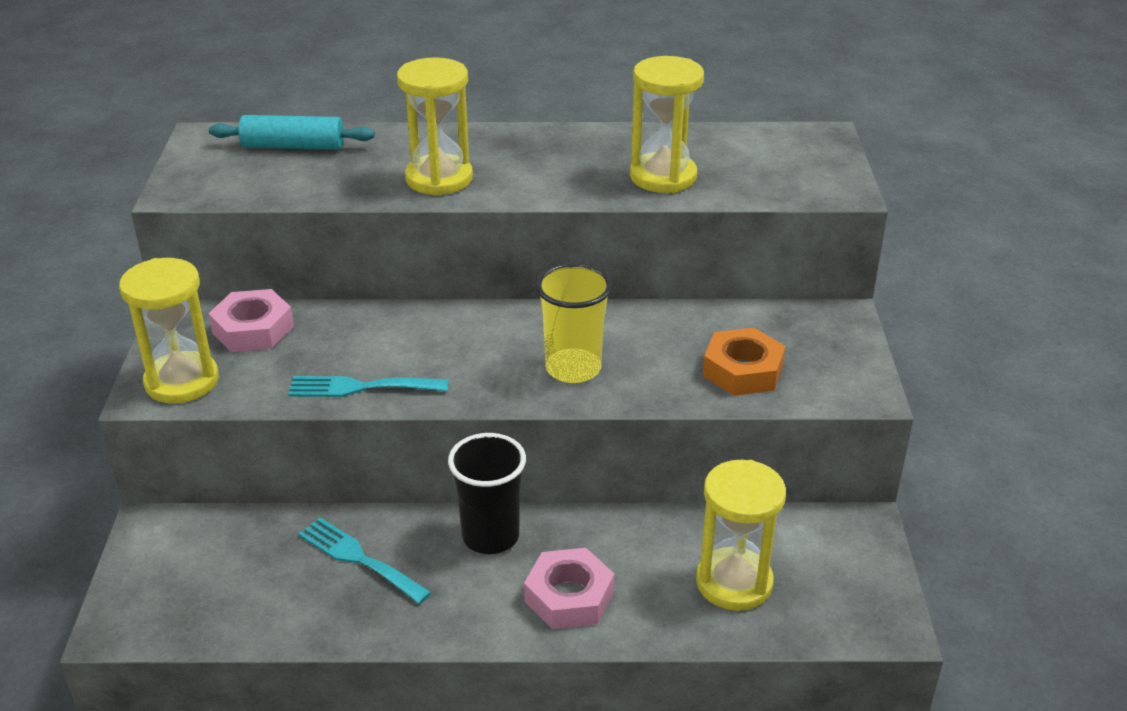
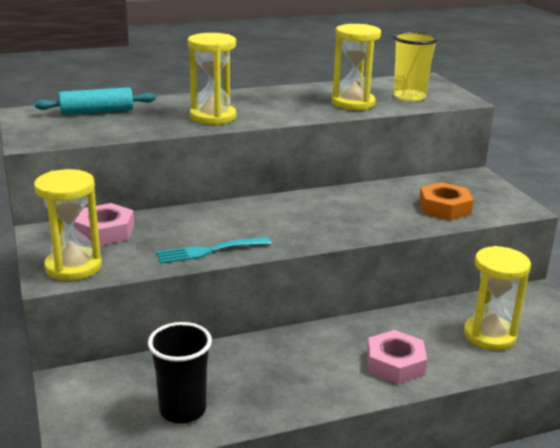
camera: 20 degrees left, 10 degrees down
(359, 558) = (237, 370): turquoise fork -> none
(490, 536) = (319, 340): black cup -> black cup (182, 410)
(573, 368) = (342, 221): yellow cup -> yellow cup (409, 97)

